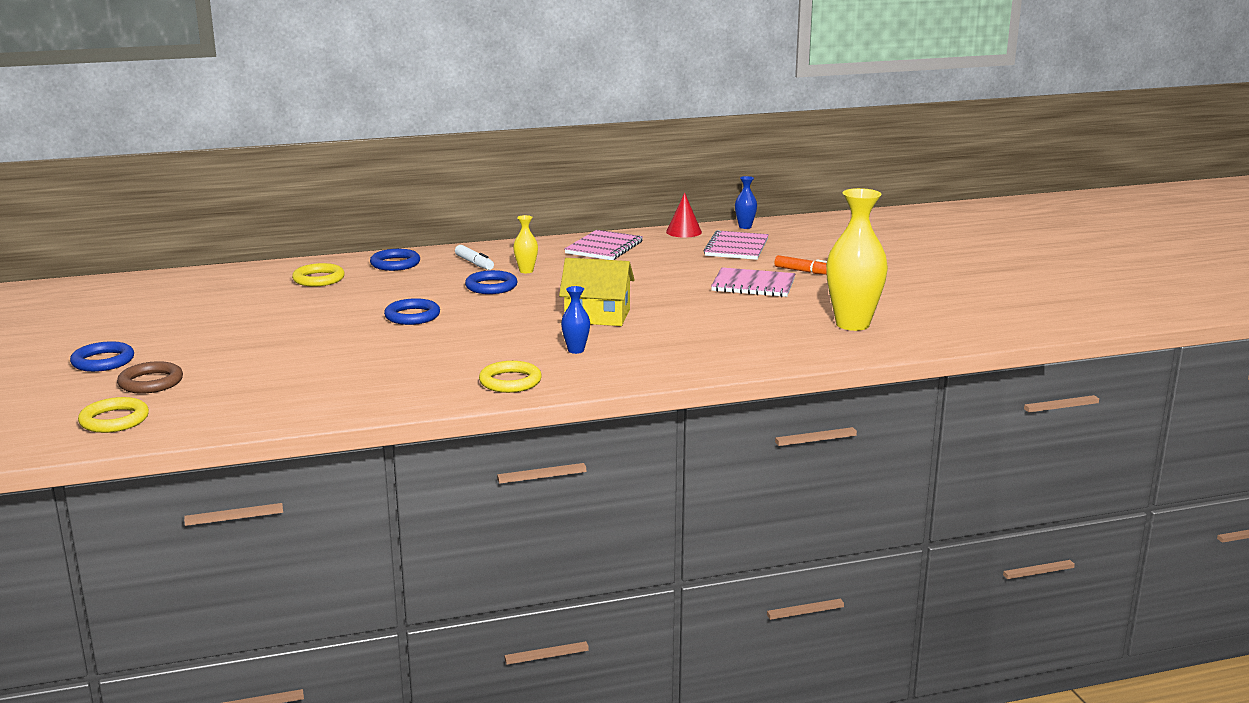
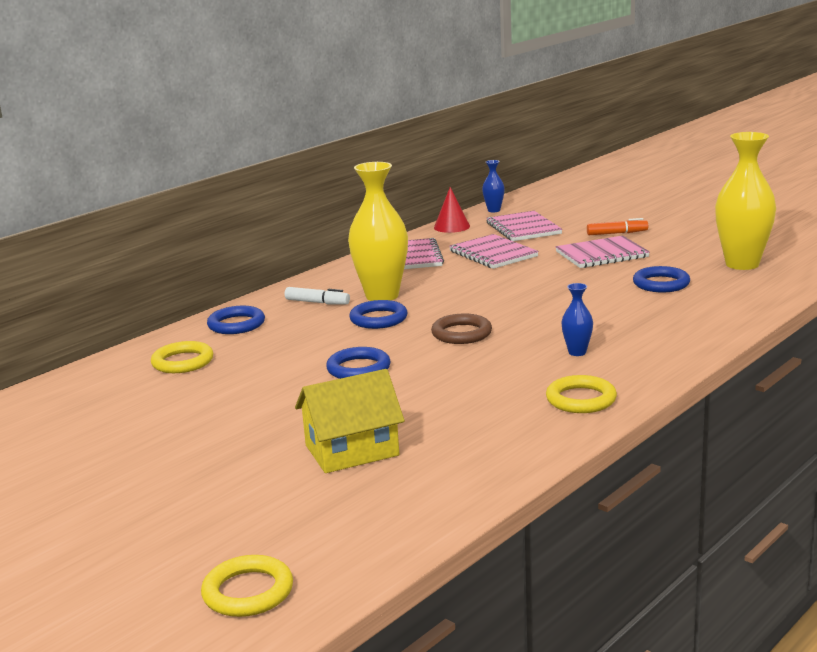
camera: 30 degrees left, 0 degrees up
(103, 361) = (96, 530): blue ring -> blue ring (661, 284)
(151, 382) = (206, 532): brown ring -> brown ring (461, 333)
(526, 271) = (382, 296): yellow vase -> yellow vase, size x2.18
(597, 316) = (531, 317): yellow house -> yellow house (352, 450)
(670, 261) = (493, 254): none -> pink notebook

